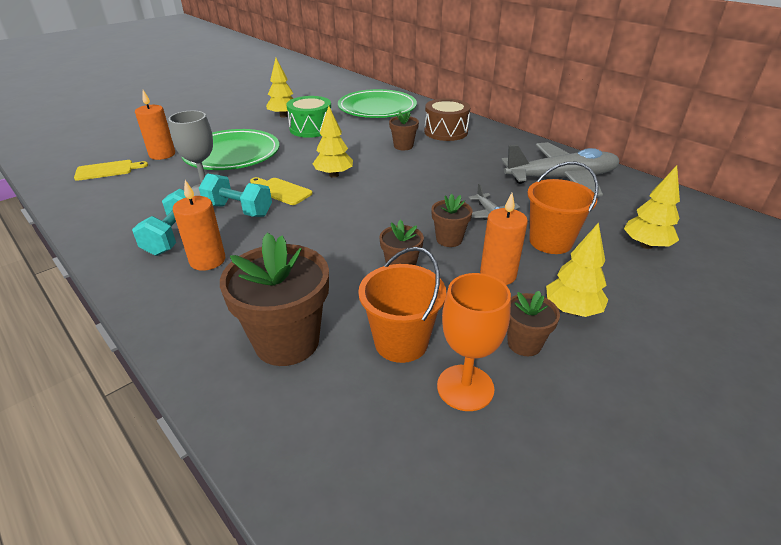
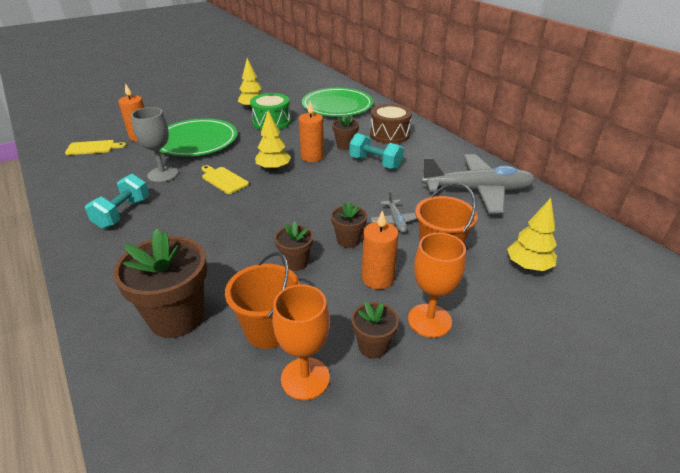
camera: 10 degrees right, 0 degrees up
(207, 260) = (141, 237): orange candle -> orange candle (312, 157)
(238, 210) = (182, 194): turquoise dumbbell -> turquoise dumbbell (375, 163)
(572, 310) = (429, 320): yellow tree -> orange goblet

